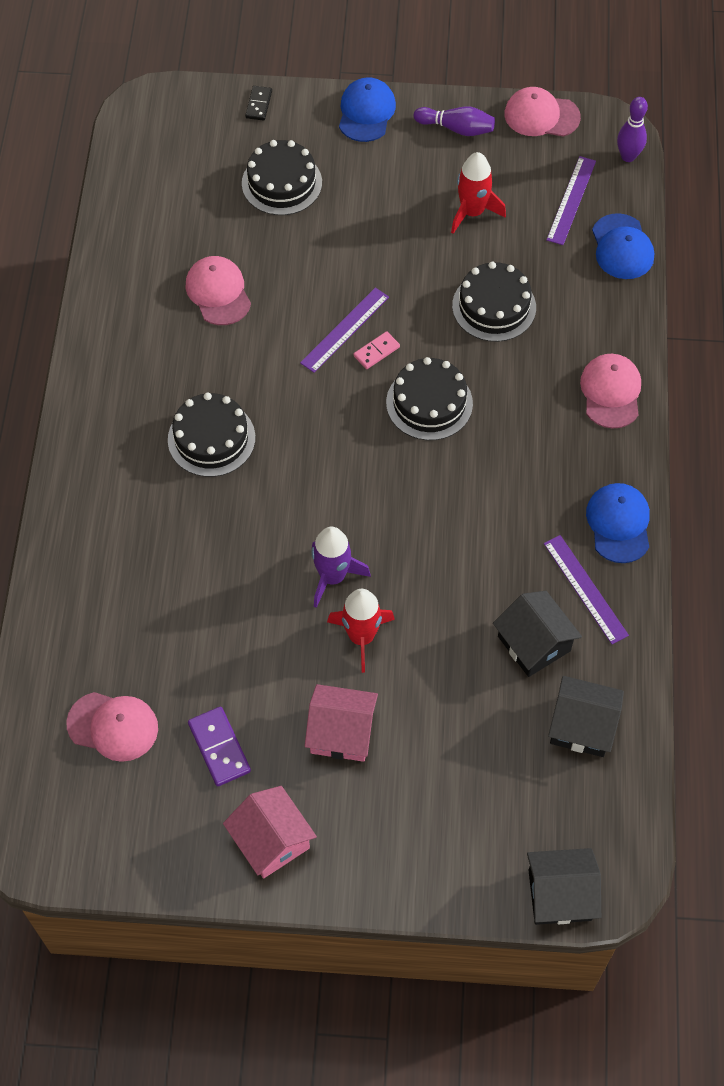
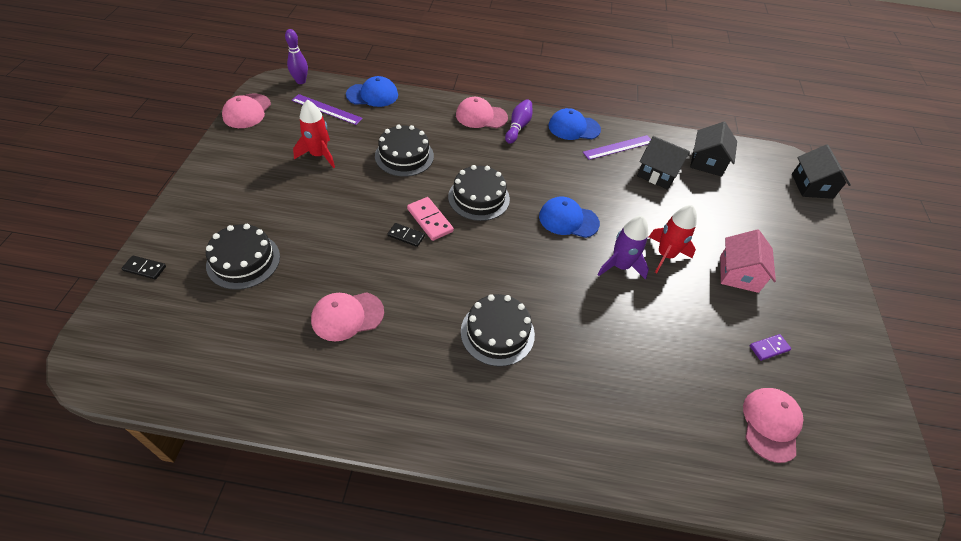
camera: 90 degrees left, 10 degrees down
(219, 747) = (769, 348): purple domino -> purple domino, size x0.65
(271, 841) = (829, 321): pink house -> none
(345, 330) = (406, 236): purple ruler -> black domino
(366, 112) = (193, 199): blue cap -> blue cap (568, 220)
(376, 352) = (430, 220): pink domino -> pink domino, size x1.54
(456, 128) = (237, 152): purple bowling pin -> purple bowling pin (518, 127)
(534, 643) = (657, 174): black house -> black house turned 60 degrees clockwise

